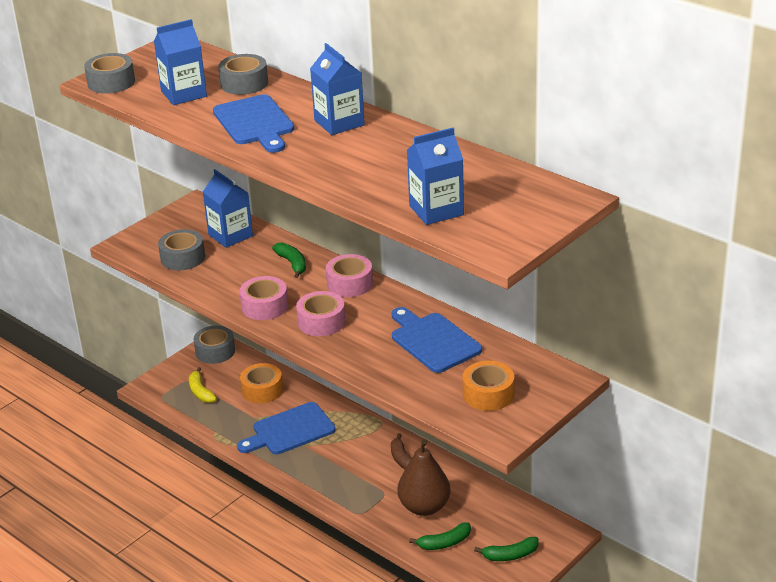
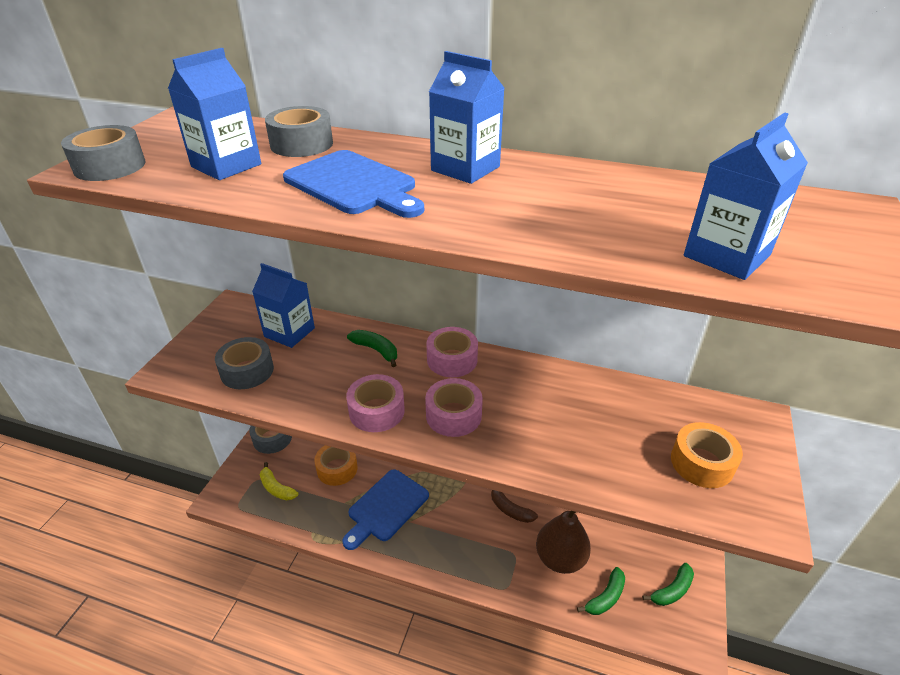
camera: 25 degrees left, 5 degrees up
(433, 341) = (588, 408): blue cutting board -> none

